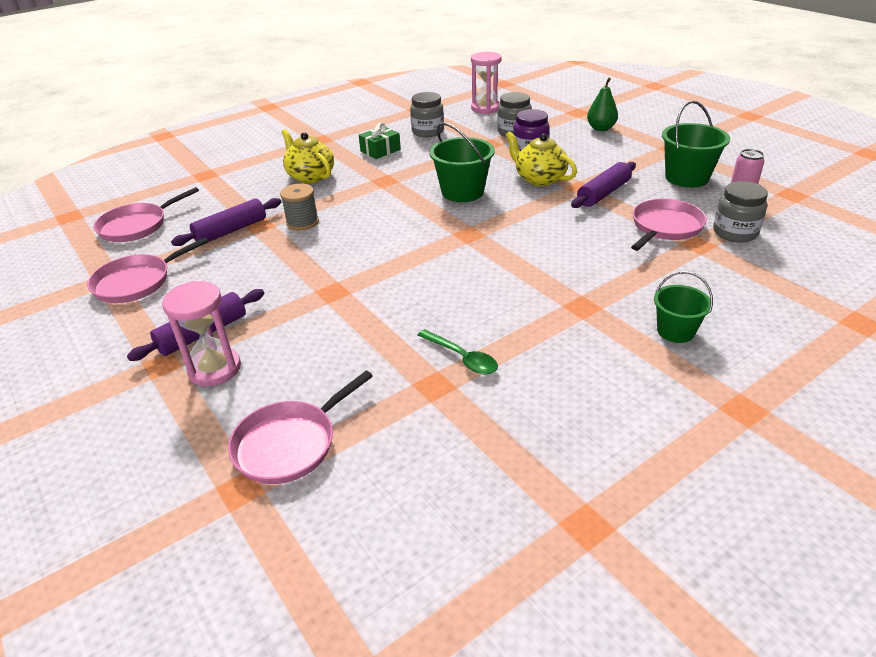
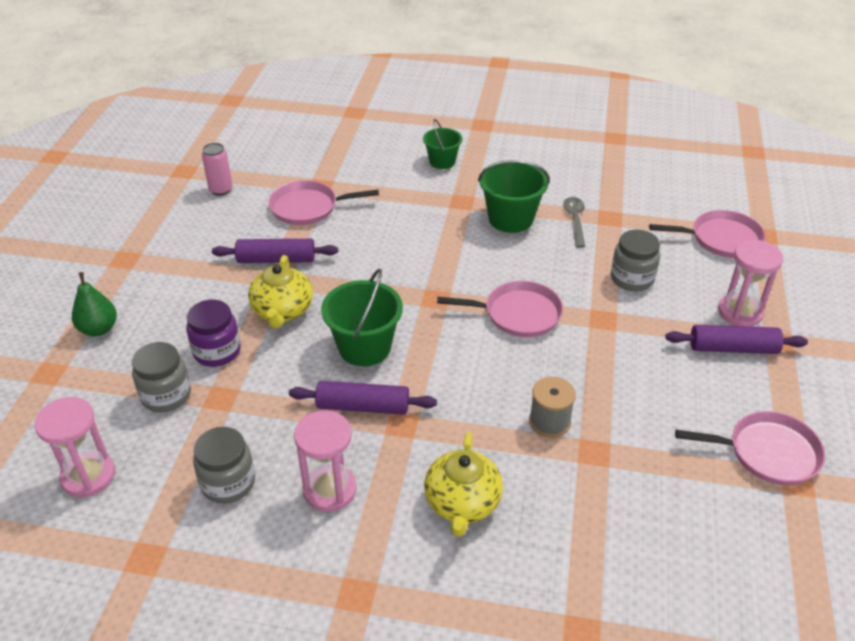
camera: 135 degrees left, 5 degrees up
(136, 226) = (733, 565): pink pan -> pink pan (518, 314)
(231, 230) = (630, 465): purple rolling pin -> purple rolling pin (363, 406)
(380, 150) = (329, 490): green gift -> pink hourglass
(462, 358) = (575, 221): green spoon -> grey spoon
(687, 177) = (195, 228): green bucket -> green bucket (510, 219)
(735, 233) = (283, 177): grey jar -> grey jar (632, 279)

